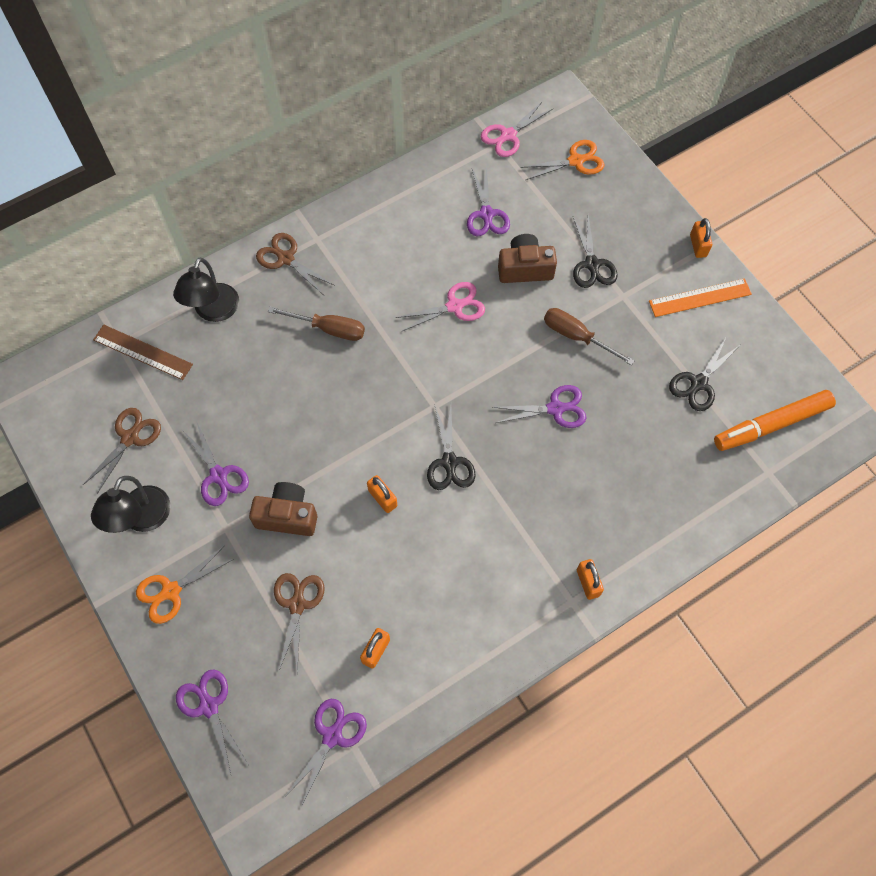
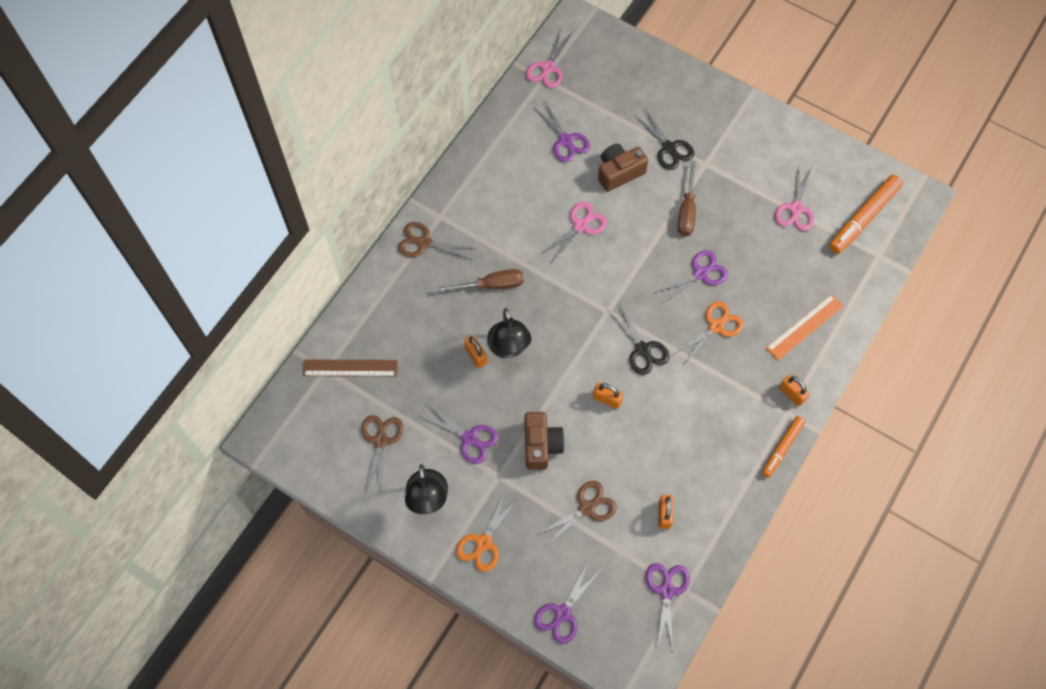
camera: 25 degrees left, 0 degrees up
(209, 706) = (562, 613): purple scissors -> purple scissors turned 90 degrees counterclockwise
(213, 311) = (389, 310): black lamp -> black lamp (509, 348)
(287, 516) = (541, 445): brown camera -> brown camera turned 105 degrees clockwise
(297, 605) = (587, 508): brown scissors -> brown scissors turned 75 degrees clockwise
(545, 637) = (782, 448): none -> orange marker
(575, 161) = (612, 68): orange scissors -> orange scissors (716, 326)
(576, 336) = (687, 210): brown screwdriver -> brown screwdriver turned 90 degrees counterclockwise
(698, 245) = (741, 100): orange padlock -> orange padlock (476, 355)
(698, 383) = (796, 209): black scissors -> pink scissors
(700, 298) = (763, 141): orange ruler -> orange ruler (804, 327)

